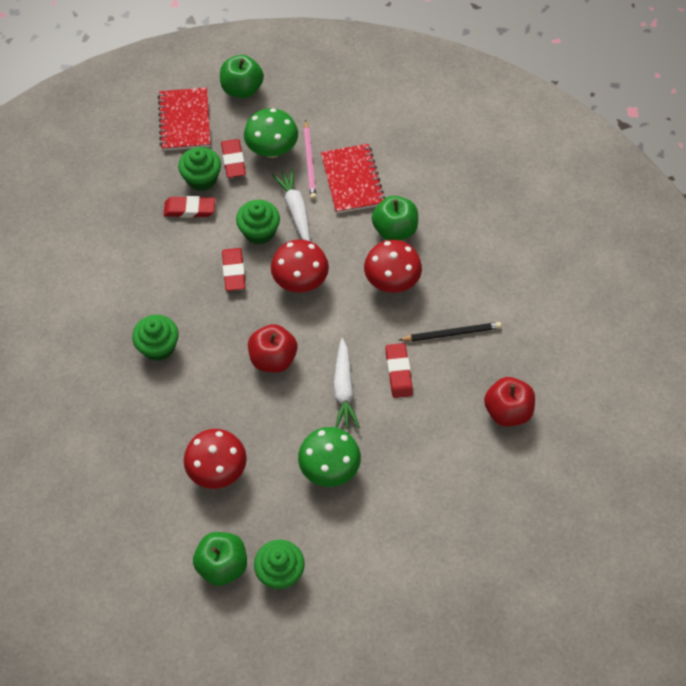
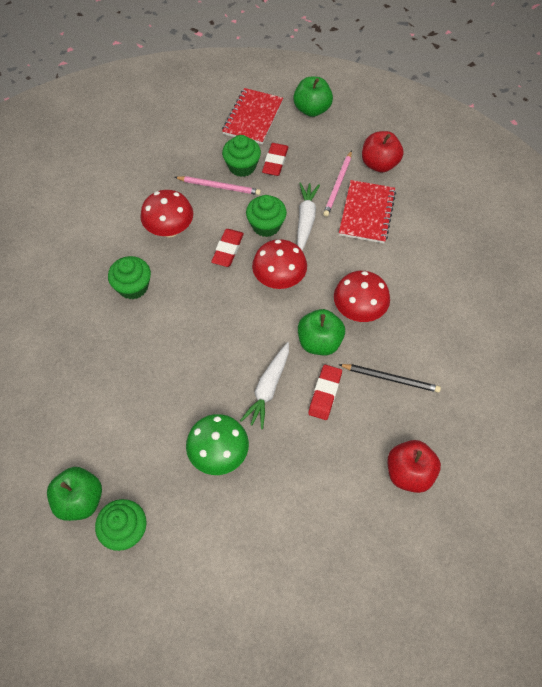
camera: 25 degrees right, 0 degrees up
(189, 209) = (219, 187): red eraser -> pink pencil
(217, 470) = (123, 412): red mushroom -> red mushroom (170, 229)
(272, 149) = (311, 164): green mushroom -> none
(273, 358) = (221, 335): red apple -> red apple (379, 164)
(394, 230) = (383, 268): green apple -> green apple (319, 342)

